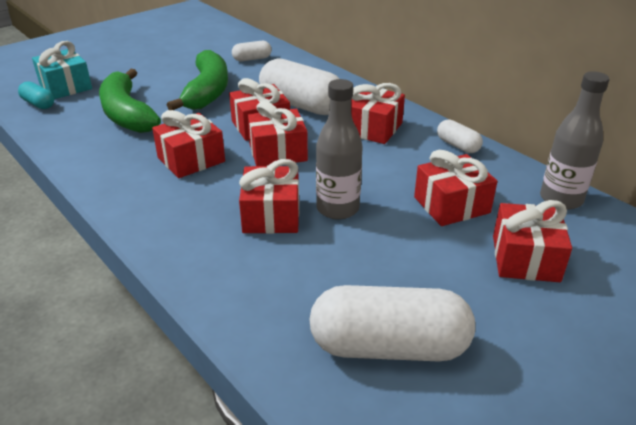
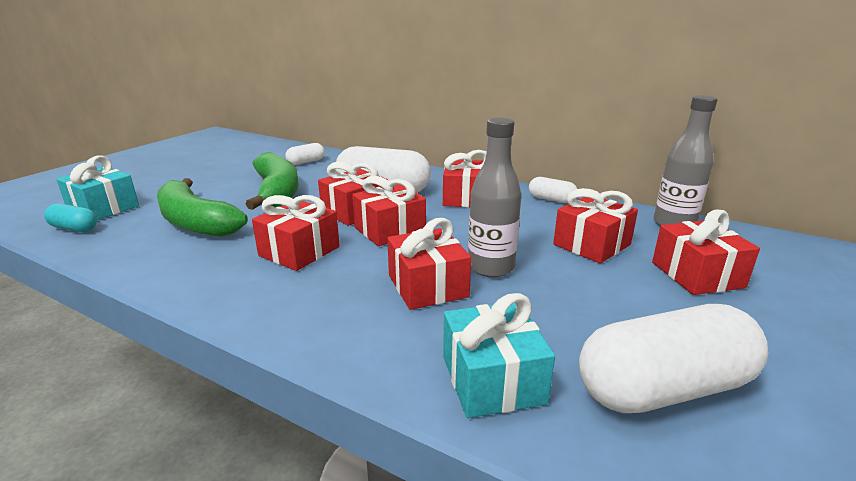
camera: 20 degrees left, 10 degrees down
(263, 304) = (492, 379): none -> turquoise gift

